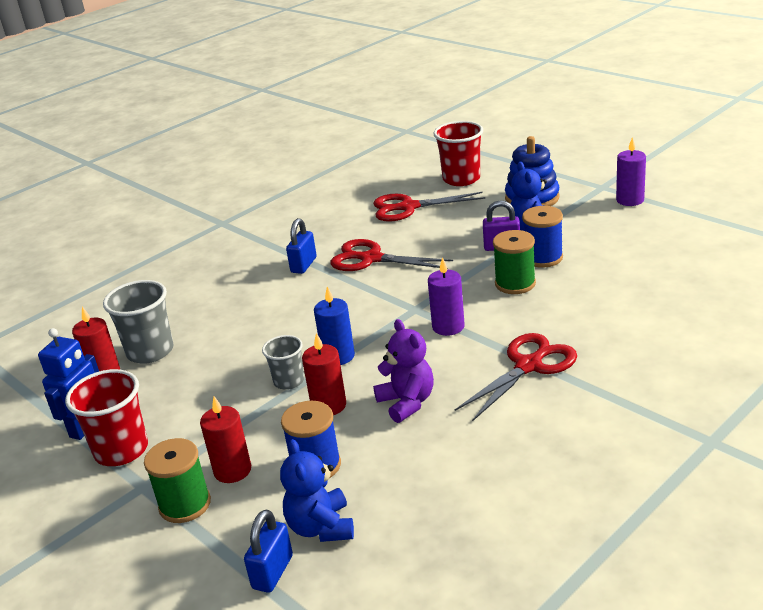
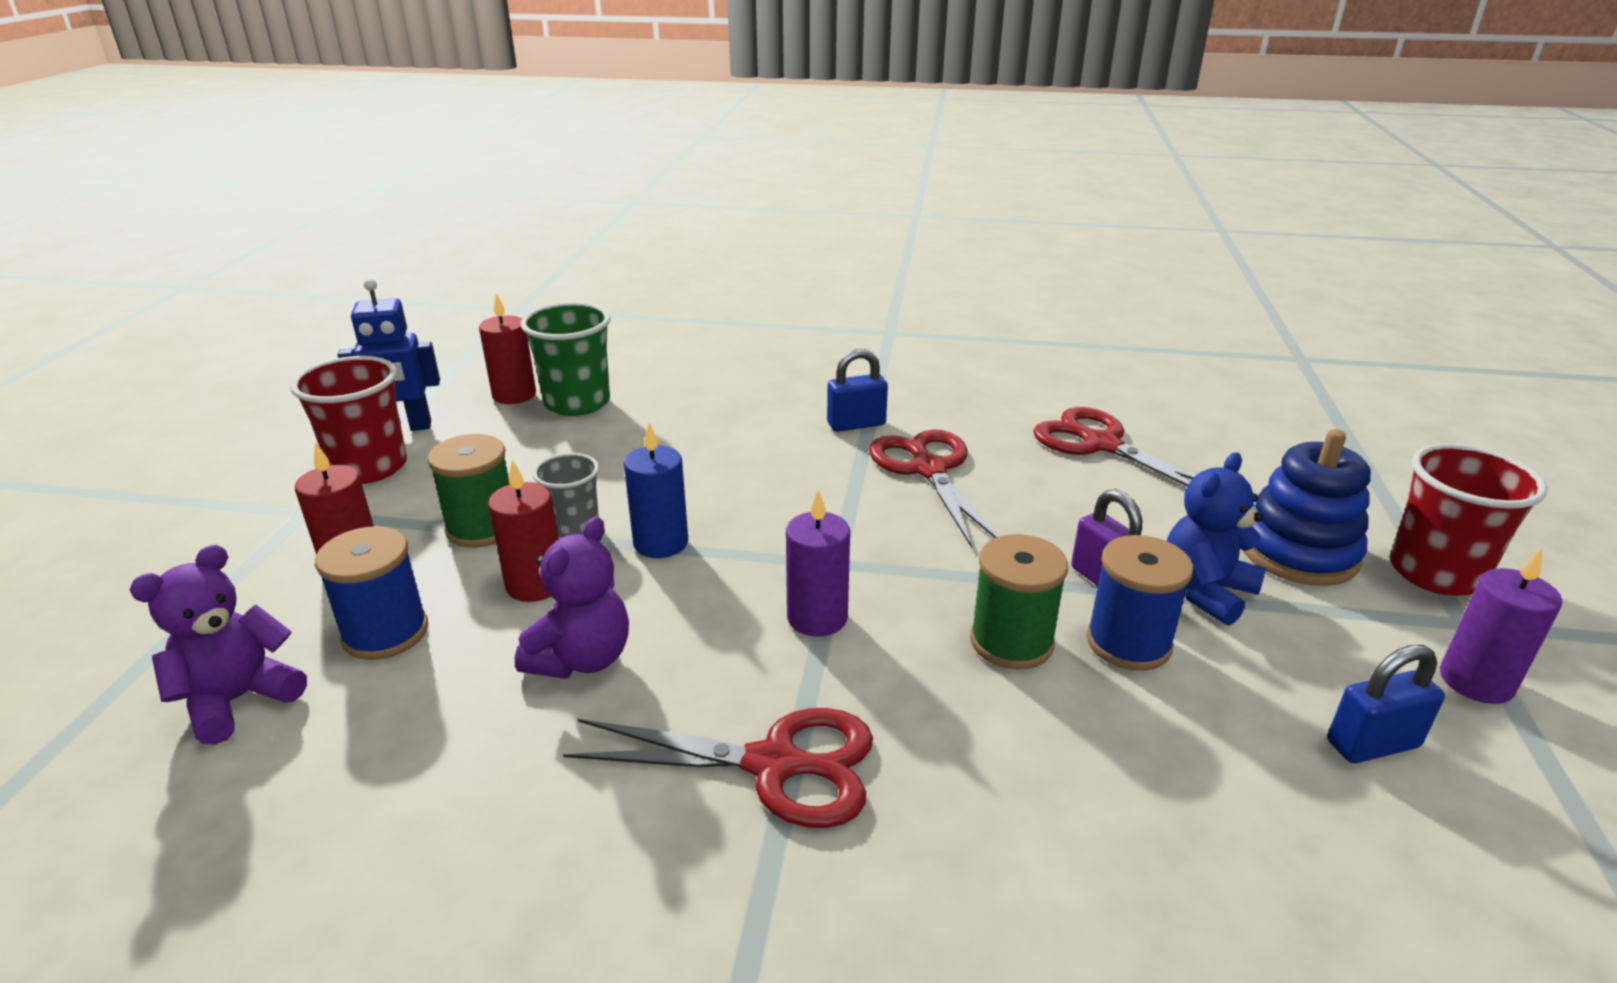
camera: 50 degrees right, 0 degrees up
(150, 351) = (577, 403): grey cup -> green cup
(185, 504) = (270, 558): green spool -> green spool (482, 528)
(272, 572) = (129, 695): blue padlock -> blue padlock (1372, 744)
(321, 527) = (239, 700): blue teddy bear -> purple teddy bear
(461, 179) = (1247, 458): red cup -> red cup (1435, 573)

